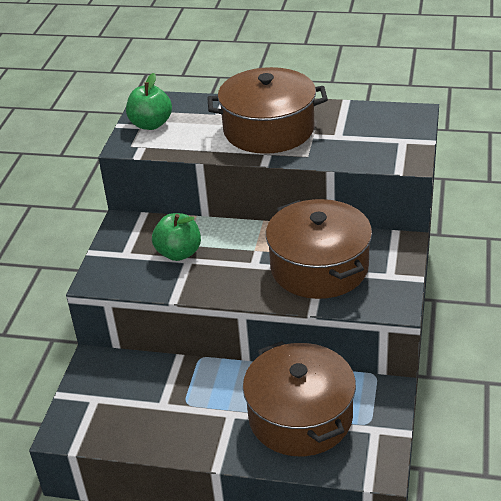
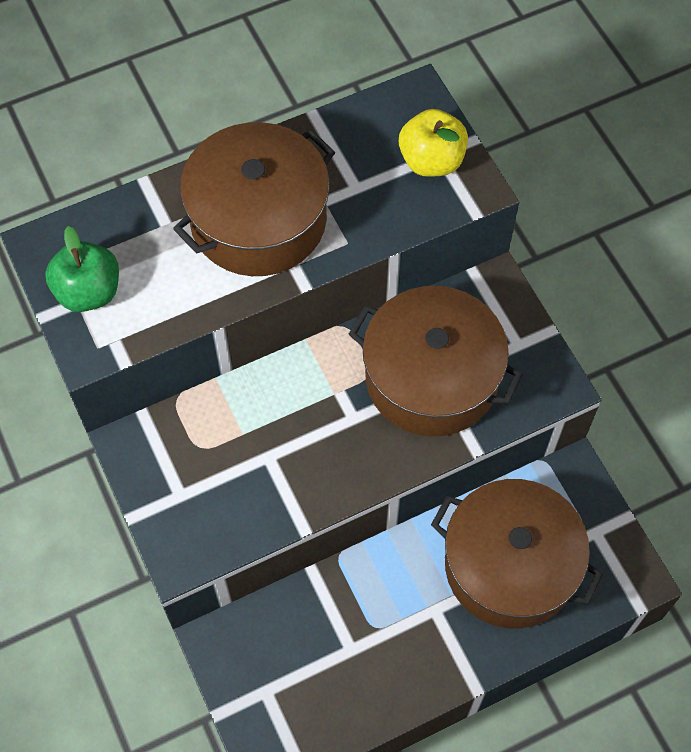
camera: 40 degrees left, 25 degrees up
(179, 253) = (247, 453): green apple -> none
(395, 141) = (431, 161): none -> yellow apple

